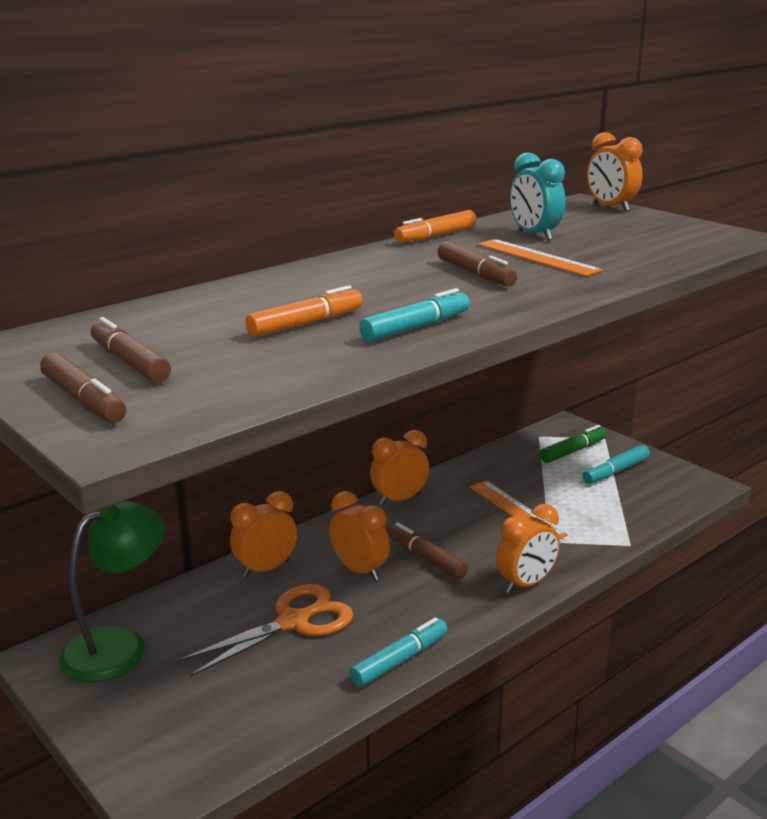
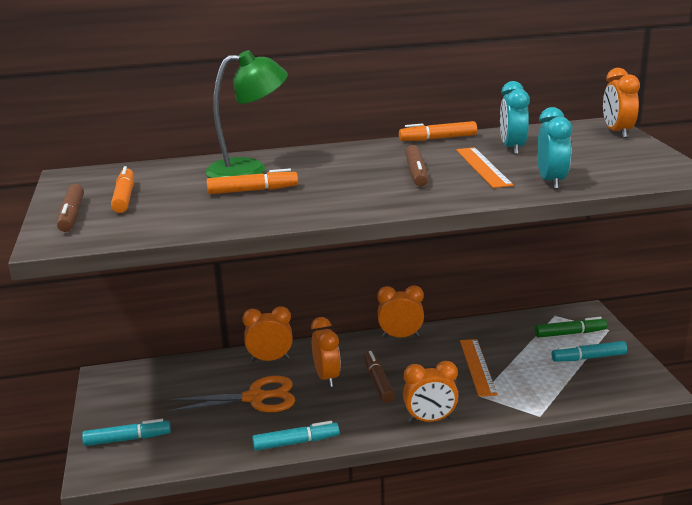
camera: 30 degrees right, 0 degrees up
(119, 646) = (148, 381): green lamp -> green lamp (249, 169)
(129, 362) = (124, 197): brown marker -> orange marker
(416, 327) = (313, 205): turquoise marker -> turquoise marker (127, 439)
(633, 261) = (551, 182): none -> turquoise clock

